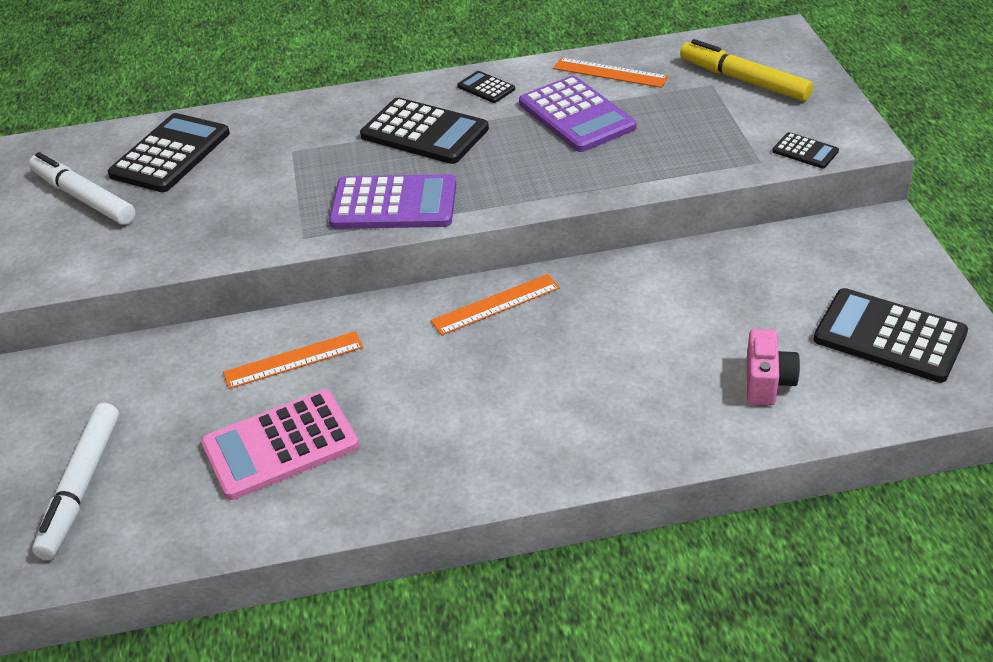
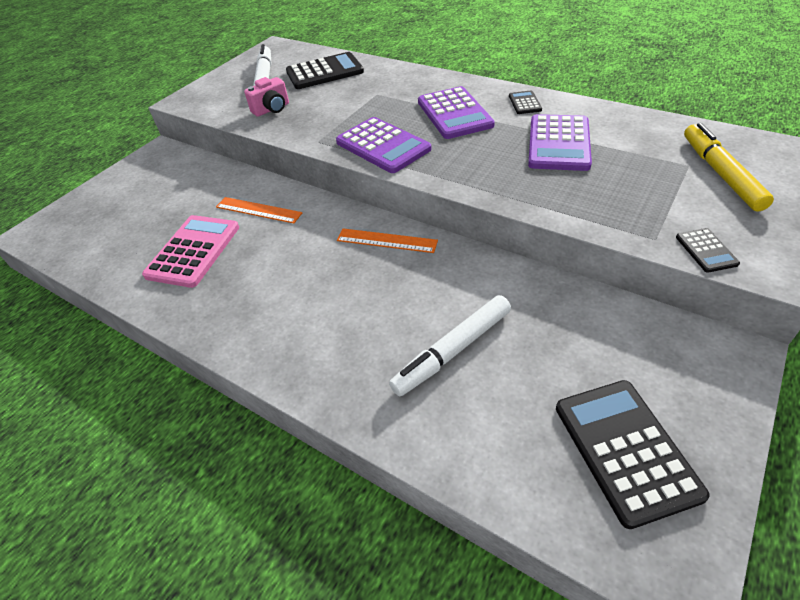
camera: 45 degrees right, 5 degrees up
(82, 487) = (109, 217): white marker -> white marker (453, 351)
(280, 445) = (193, 251): pink calculator -> pink calculator turned 90 degrees clockwise
(424, 132) = (454, 114): black calculator -> purple calculator
(610, 73) = (619, 126): orange ruler -> none
(767, 382) = (480, 412): pink camera -> pink camera (272, 109)

